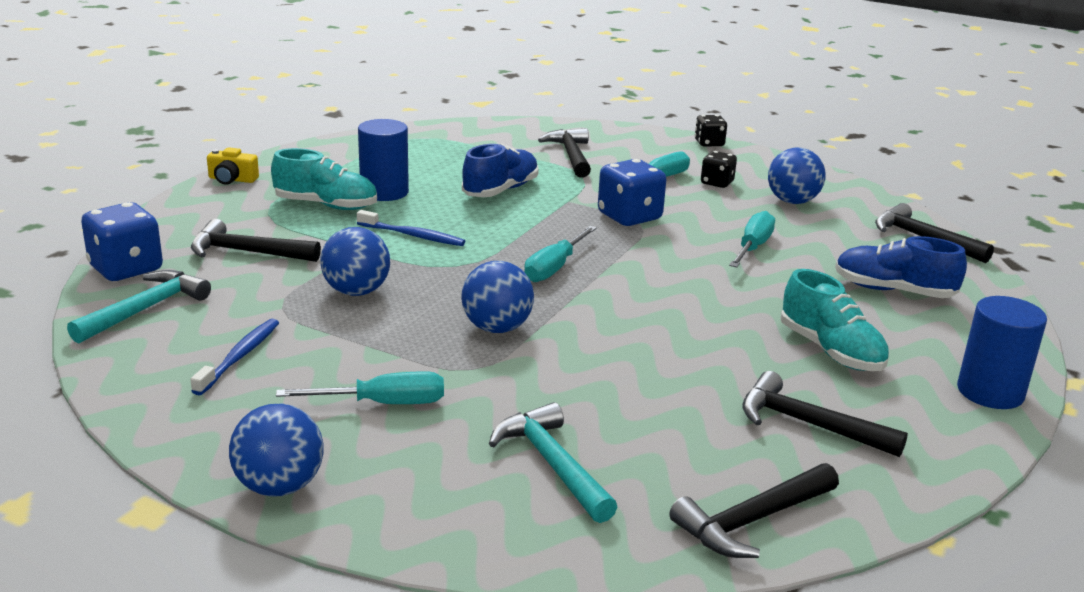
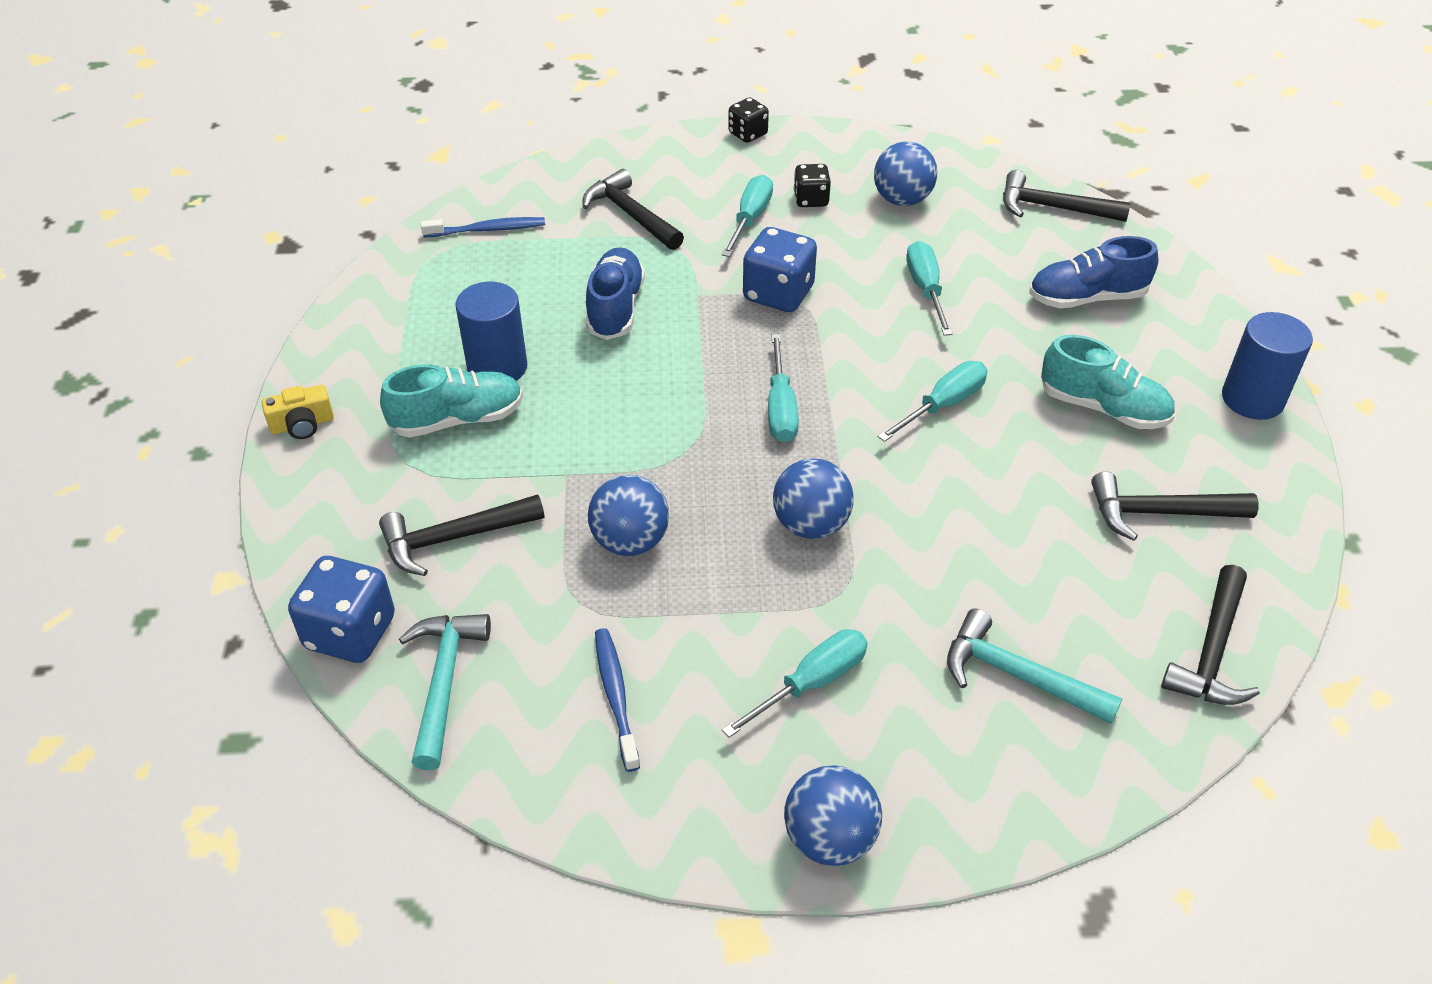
camera: 30 degrees left, 20 degrees up
(413, 235) = (598, 425): blue toothbrush -> blue toothbrush (487, 230)
(687, 306) = (943, 405): none -> turquoise screwdriver

